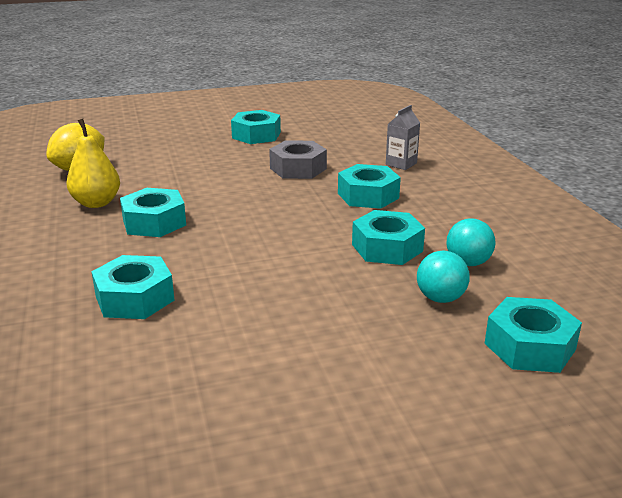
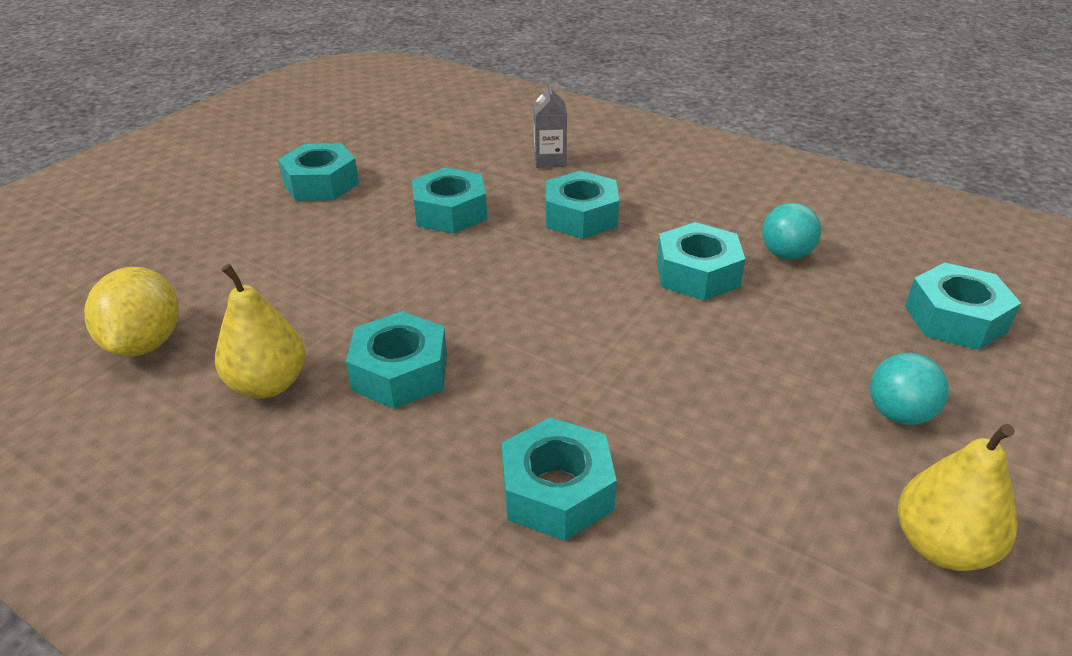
camera: 40 degrees left, 10 degrees up
(278, 433) = (941, 546): none -> yellow pear
(298, 168) = (450, 212): grey nut -> turquoise nut
(440, 298) = (826, 307): turquoise ball -> turquoise ball (899, 414)

